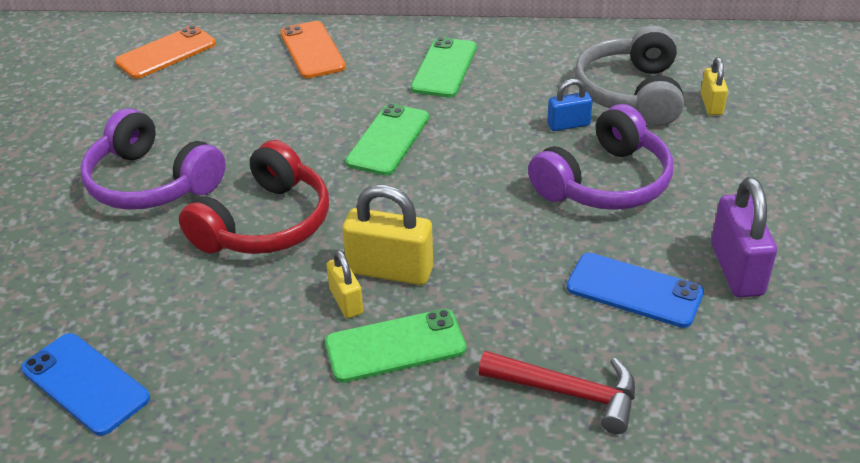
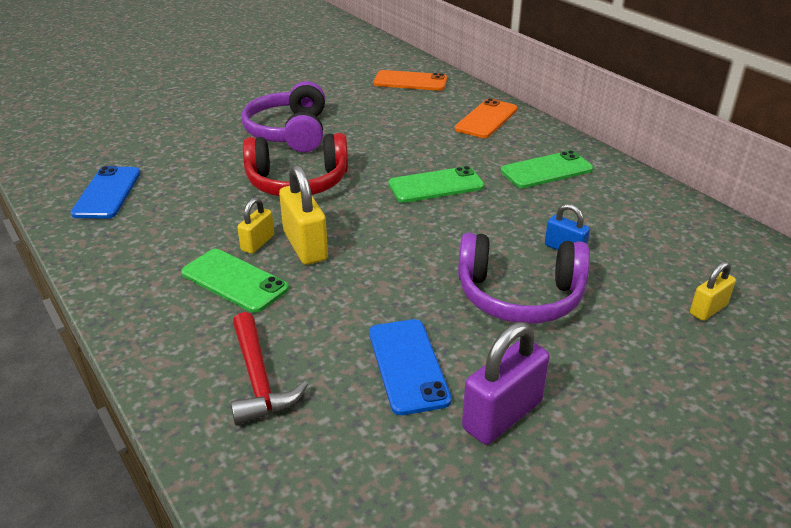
camera: 50 degrees right, 5 degrees down
(631, 93) = (653, 261): grey headphones -> none

